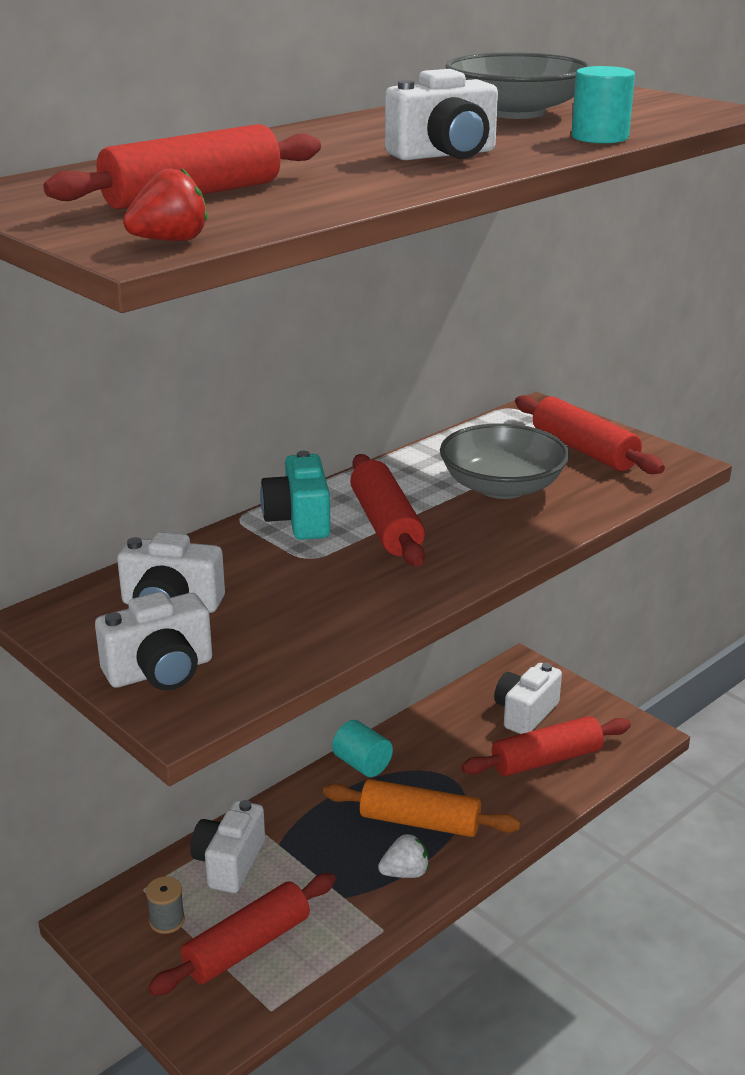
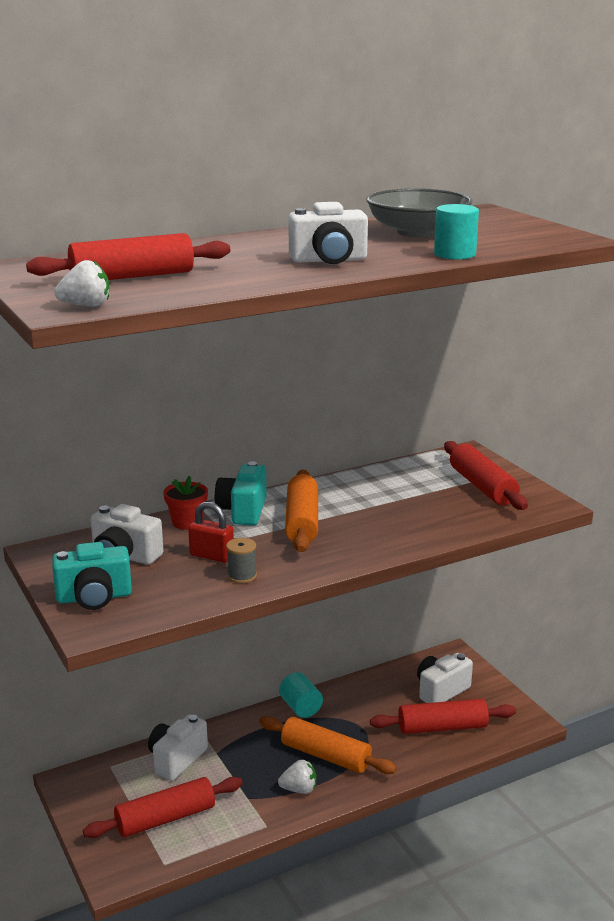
camera: 15 degrees right, 5 degrees down
(160, 671) = (94, 597): white camera -> turquoise camera
(167, 920) = (118, 790): grey spool -> grey spool (242, 576)
(170, 241) = (86, 306): red strawberry -> white strawberry
(232, 546) = (187, 522): none -> red flower pot
(292, 588) = (212, 556): none -> red padlock
(385, 525) = (302, 522): red rolling pin -> orange rolling pin
(502, 487) = (403, 506): grey bowl -> none

